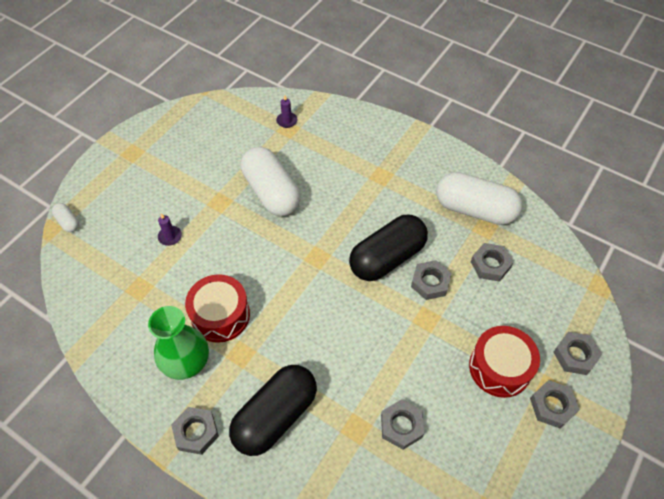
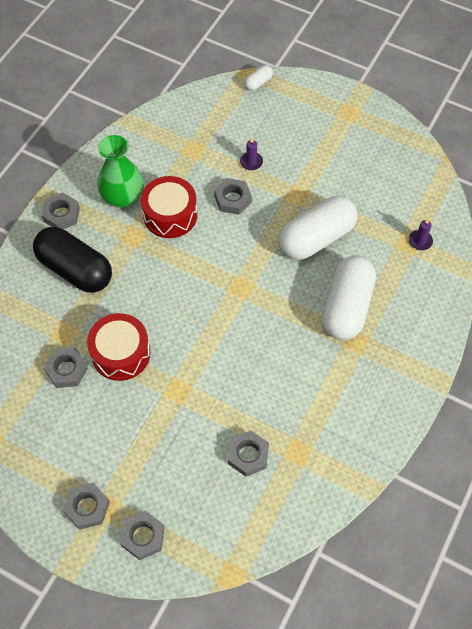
camera: 85 degrees right, 5 degrees up
(387, 258) = (246, 351): black capsule -> none
(430, 282) = (220, 393): grey nut -> grey nut (232, 199)
(475, 209) = (322, 441): white capsule -> white capsule (347, 307)
(500, 367) = (126, 459): red drum -> red drum (121, 353)

